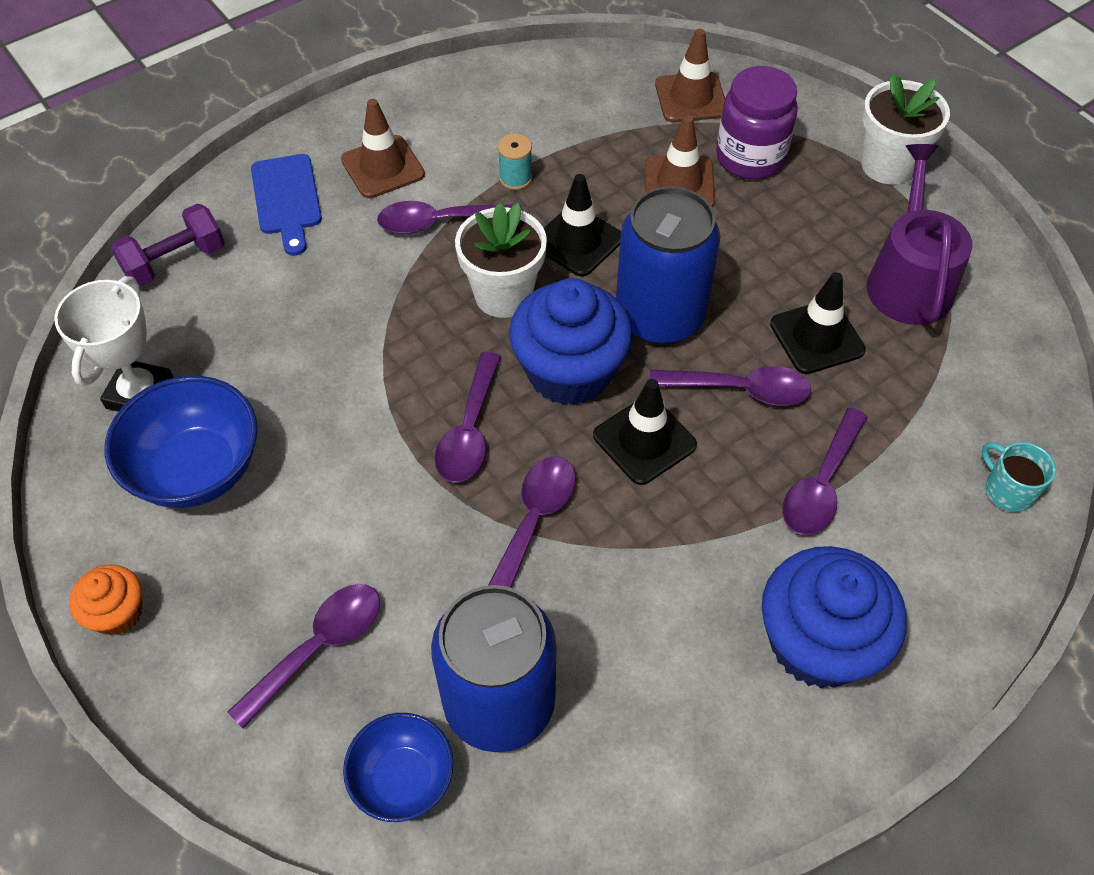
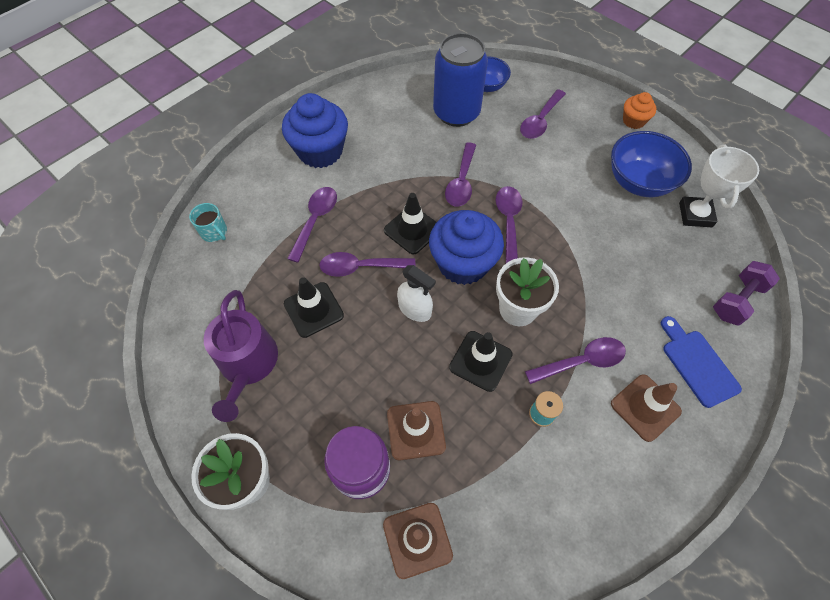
camera: 170 degrees right, 5 degrees up
(659, 316) = (415, 309): blue can -> white spray bottle

